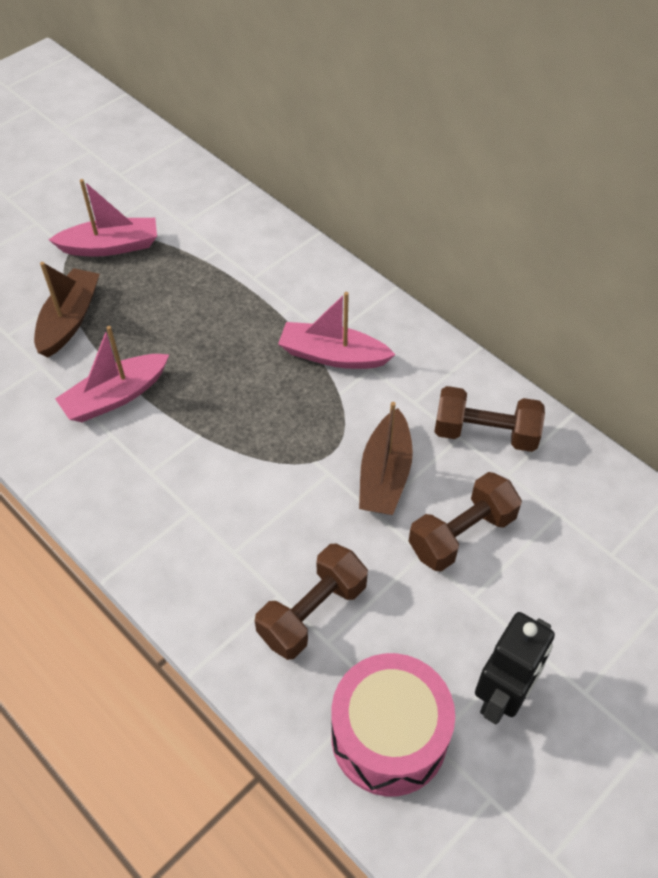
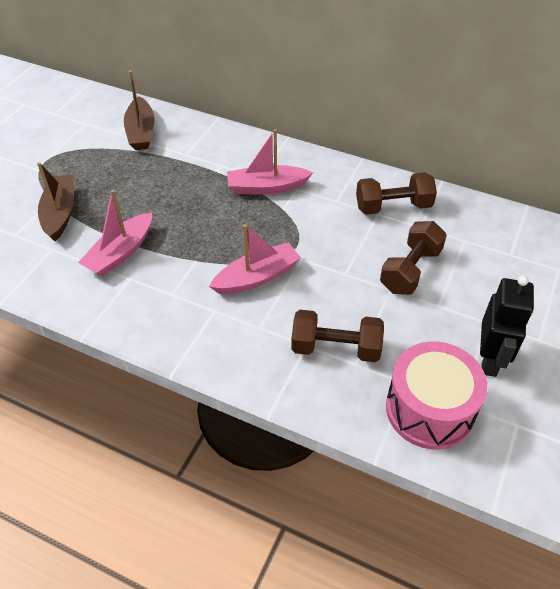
camera: 20 degrees left, 5 degrees down
(111, 246) = (69, 159): pink boat -> pink boat (257, 277)
(312, 612) = (336, 348): brown dumbbell -> brown dumbbell turned 75 degrees clockwise
(385, 474) = (340, 249): brown boat -> brown boat (141, 132)

